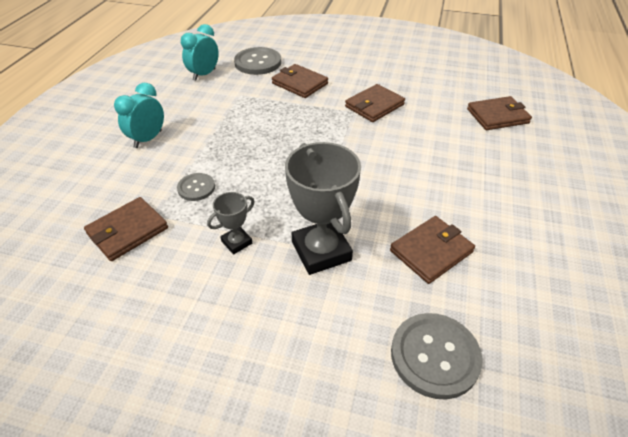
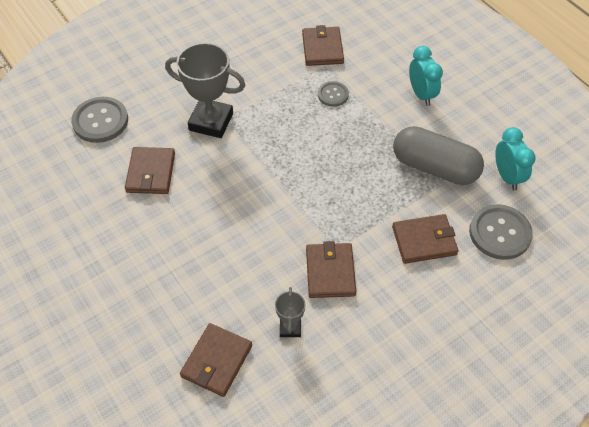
camera: 130 degrees right, 10 degrees up
(228, 103) = (434, 167): none -> grey capsule
(236, 242) = (261, 89): grey trophy -> grey trophy (290, 327)

